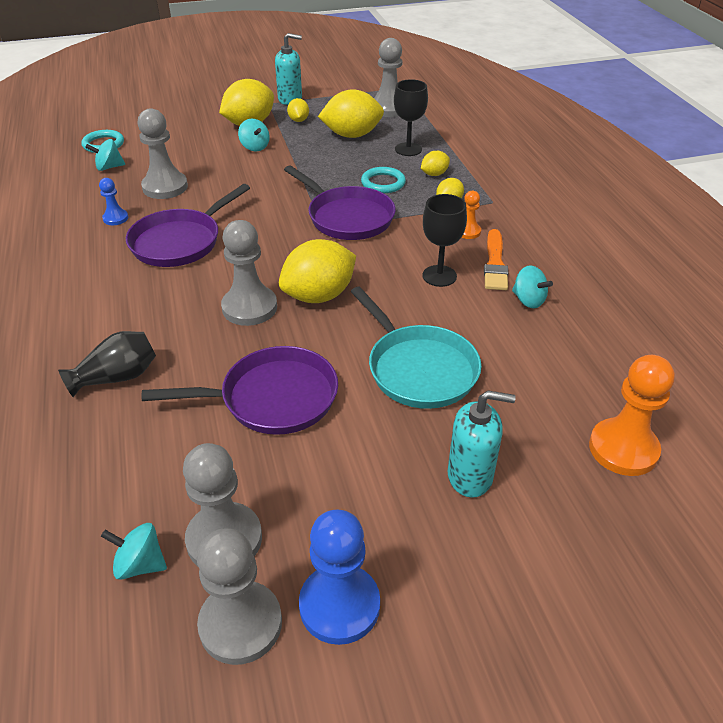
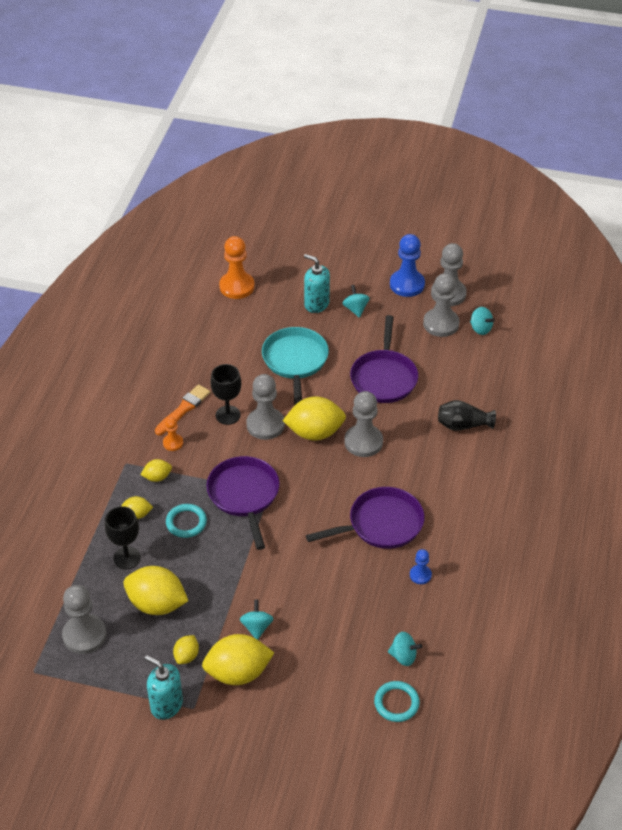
camera: 150 degrees left, 5 degrees up
(165, 187) = (365, 600): grey pawn -> grey pawn (265, 425)
(272, 398) = (384, 377): purple pan -> purple pan turned 105 degrees counterclockwise
(528, 300) = (193, 375): turquoise spinning top -> turquoise spinning top (355, 309)

